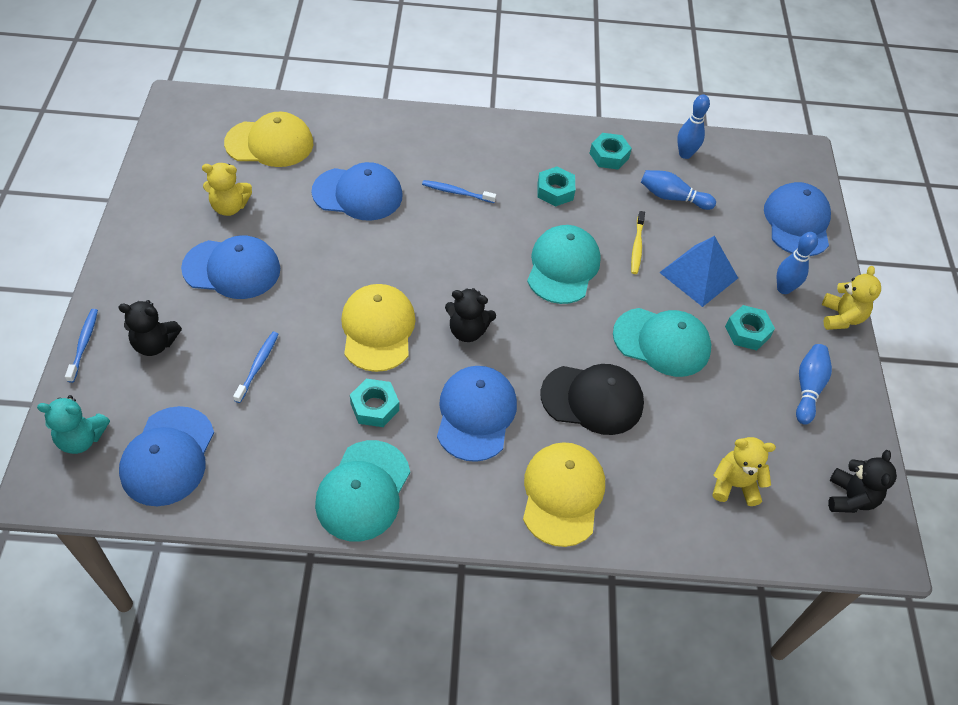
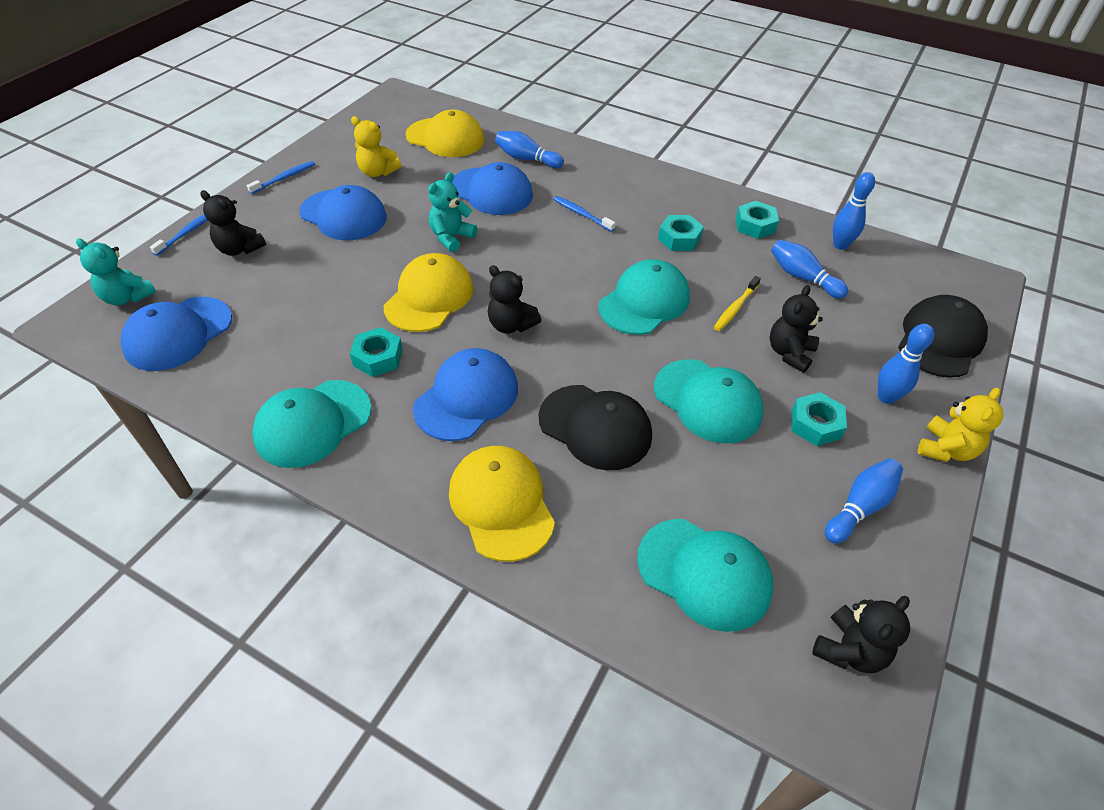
camera: 30 degrees right, 5 degrees down
(258, 366) = (305, 291): blue toothbrush -> blue toothbrush (284, 178)
(355, 258) = (451, 237): none -> turquoise teddy bear
(367, 144) = (527, 159): none -> blue bowling pin
(562, 494) = (501, 504): yellow cap -> yellow cap turned 60 degrees counterclockwise
(698, 275) = (789, 353): blue pyramid -> black teddy bear
(734, 485) = (704, 573): yellow teddy bear -> turquoise cap
(797, 222) = (940, 340): blue cap -> black cap

